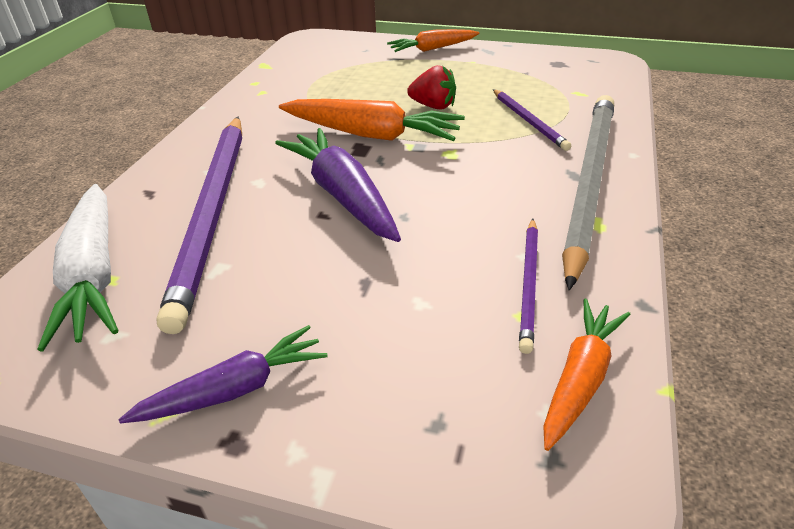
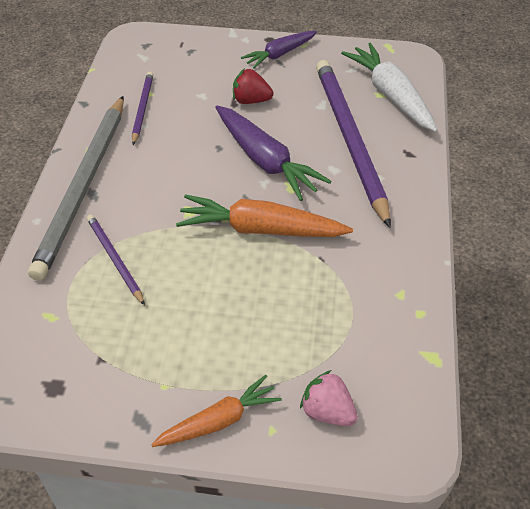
camera: 170 degrees right, 10 degrees up
(356, 49) = (327, 411): none -> pink strawberry
(433, 106) = (208, 278): red strawberry -> red strawberry (251, 100)
(580, 378) = (127, 69): orange carrot -> none

